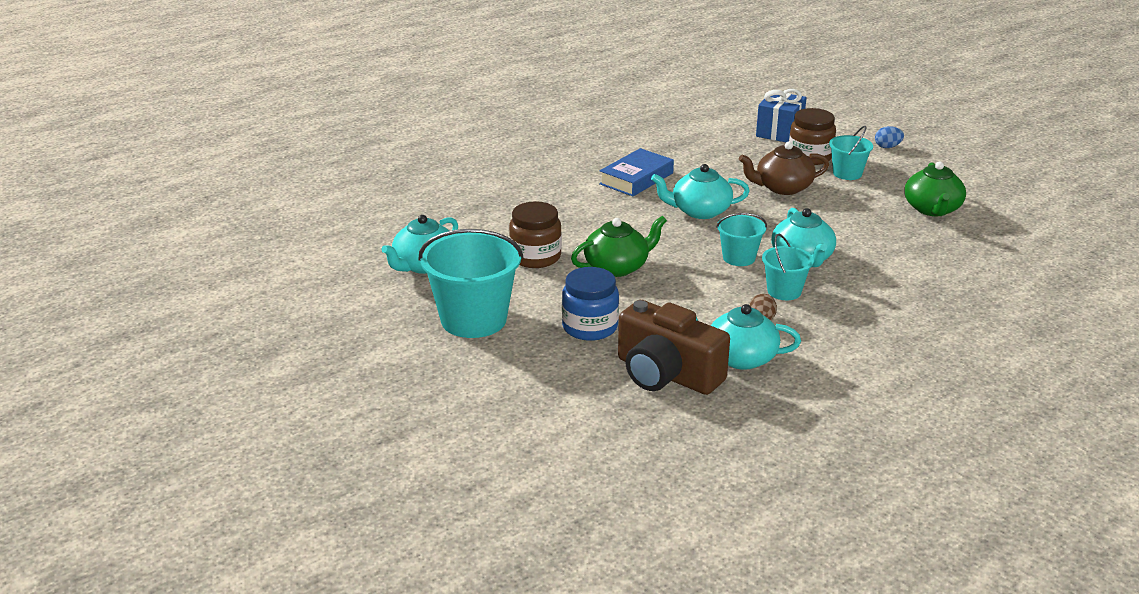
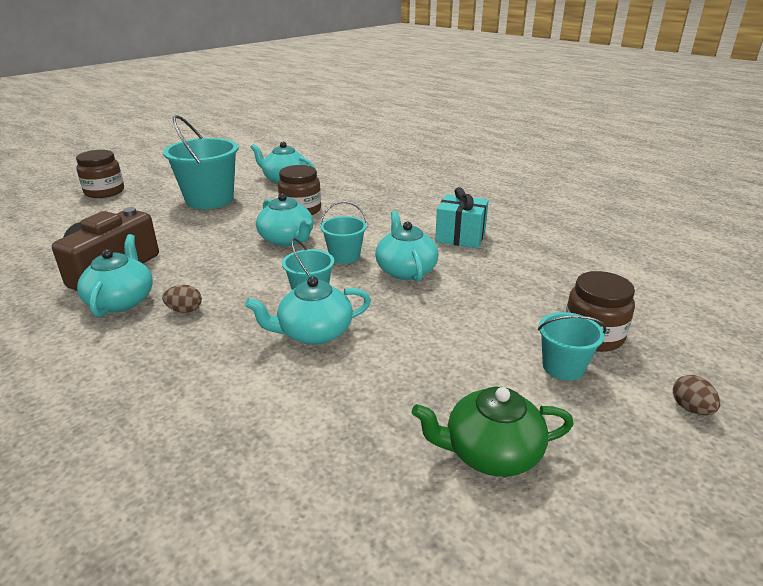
camera: 80 degrees right, 0 degrees up
(399, 412) = (104, 192): none -> brown jar
(590, 327) = (191, 236): blue jar -> none
(617, 267) = (287, 240): green teapot -> turquoise teapot
(636, 178) = (460, 237): blue book -> turquoise gift
(779, 132) = (648, 311): blue gift -> none
(782, 187) = (488, 317): brown teapot -> none
(784, 291) = (241, 322): turquoise bucket -> turquoise bucket (344, 256)
(887, 147) = (691, 408): blue egg -> brown egg

